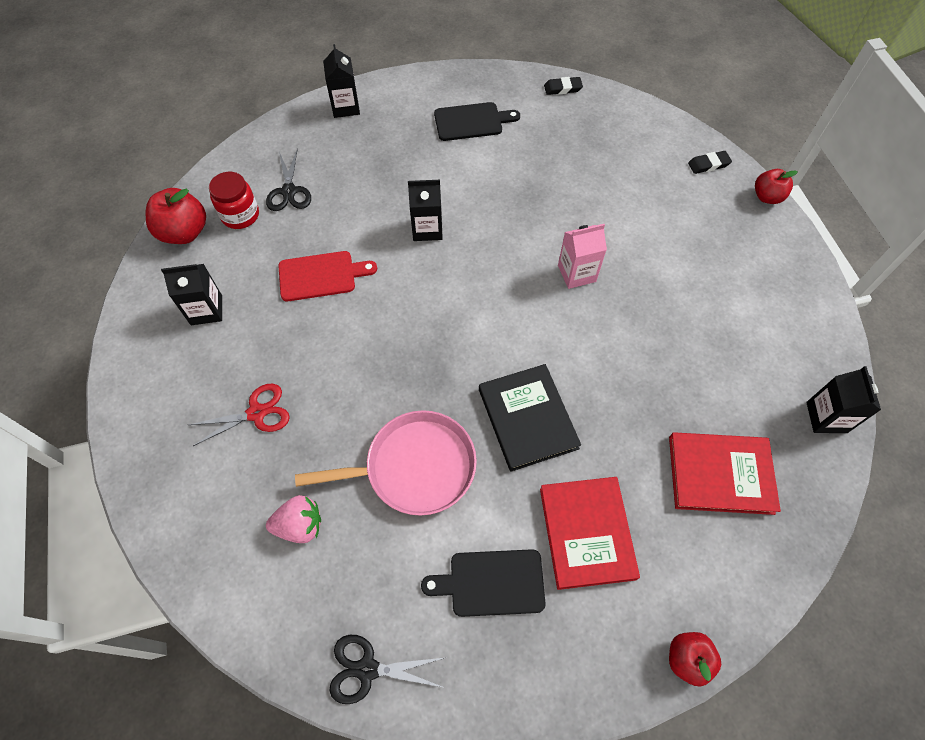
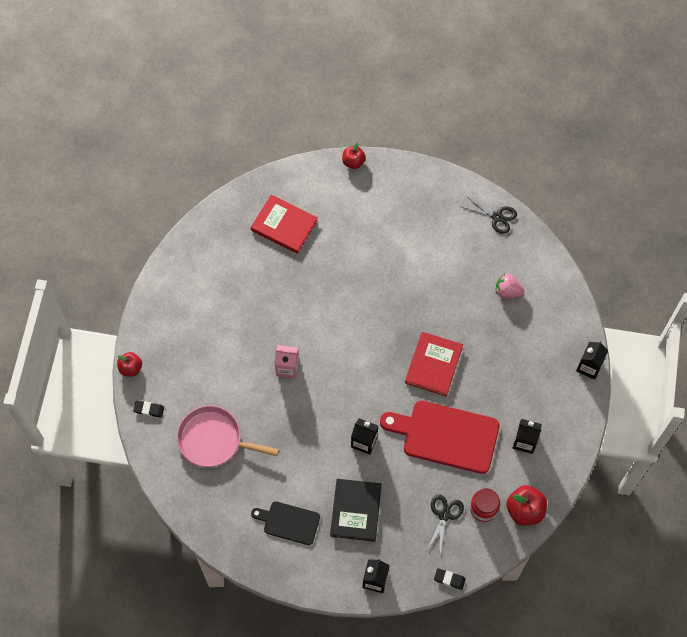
camera: 155 degrees left, 5 degrees up
(257, 413) = (512, 361): red scissors -> none
(321, 276) = (446, 435): red cutting board -> red cutting board, size x1.77
(415, 467) = (437, 295): pink pan -> pink pan (213, 440)
(491, 582) = (424, 227): black cutting board -> none
(527, 418) = (366, 294): black book -> black book (356, 510)
(562, 88) = (204, 525): black eraser -> black eraser (449, 579)
(587, 533) = (367, 228): red book -> red book (433, 365)
(826, 417) = (208, 227): black carton -> black carton (589, 367)

